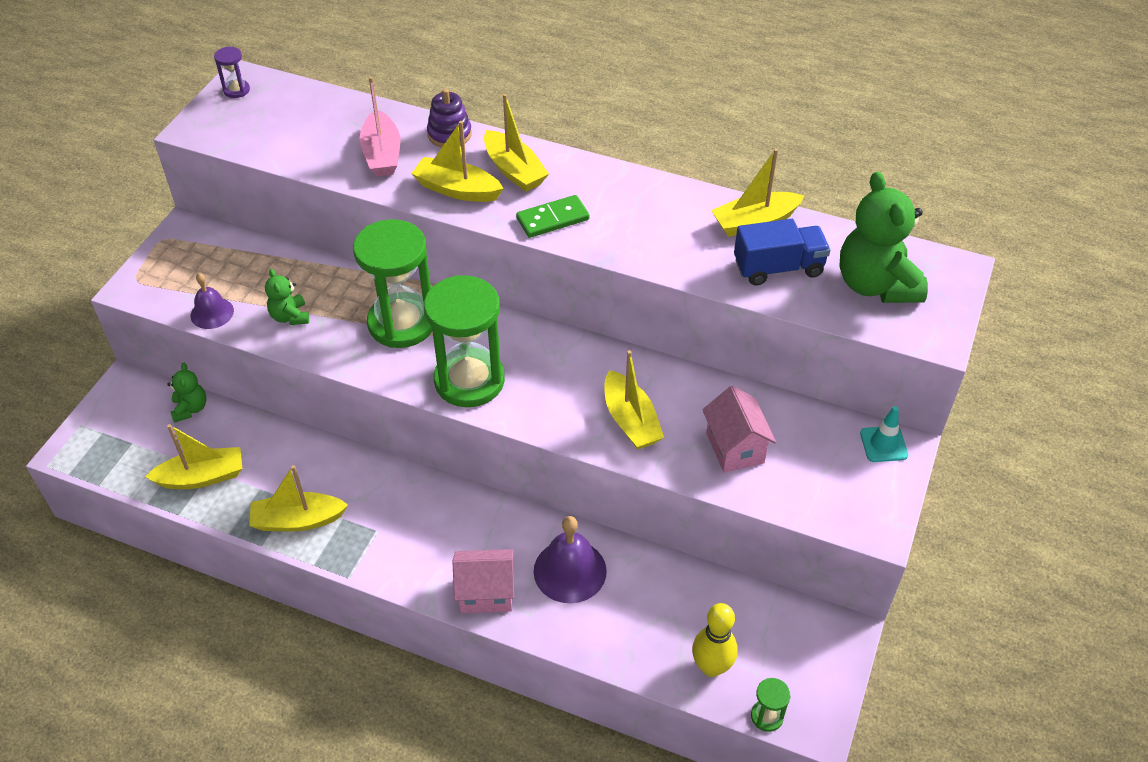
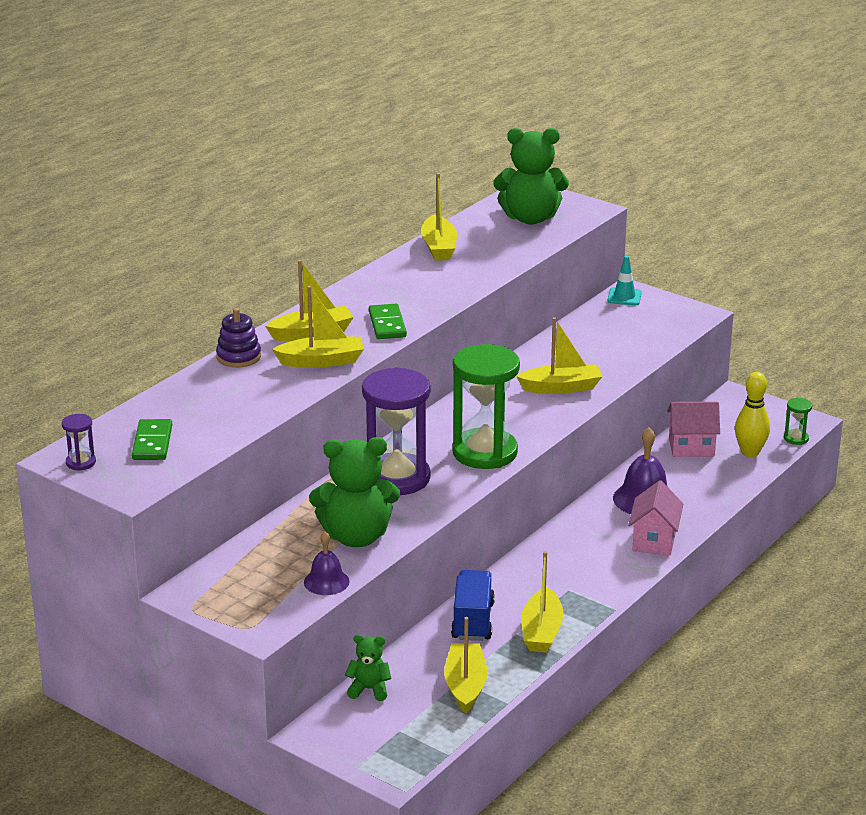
camera: 75 degrees left, 20 degrees down
(276, 120) = (152, 443): none -> green domino
(290, 317) = (356, 537): green teddy bear -> green teddy bear, size x2.01
(382, 154) = (246, 392): pink boat -> none
(402, 323) = (397, 478): green hourglass -> purple hourglass
(457, 189) = (321, 361): yellow boat -> yellow boat turned 135 degrees counterclockwise
(735, 448) = (606, 351): pink house -> pink house (691, 447)
(778, 268) = (495, 247): blue truck -> blue truck (472, 621)

